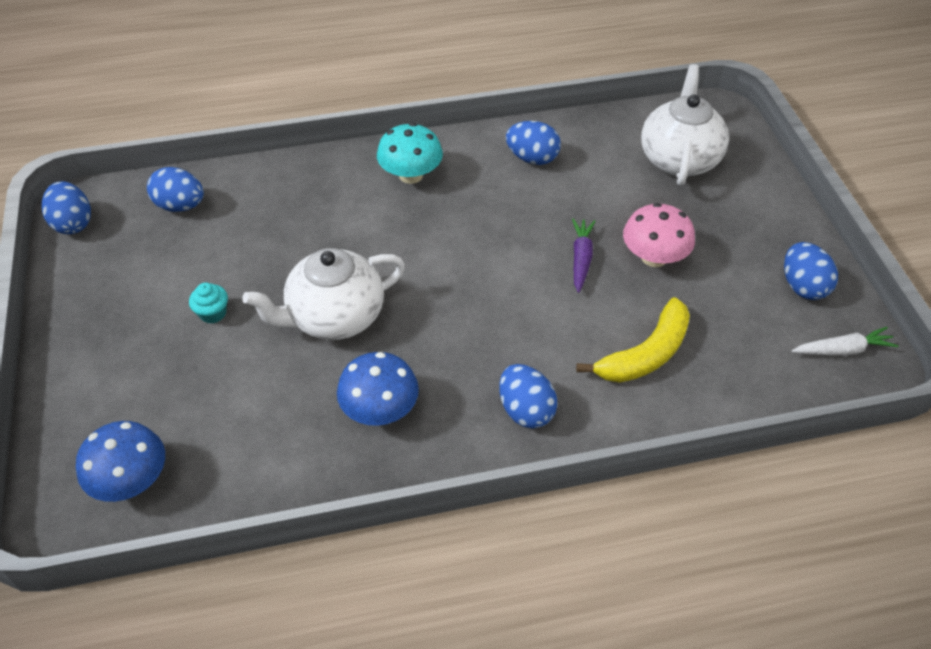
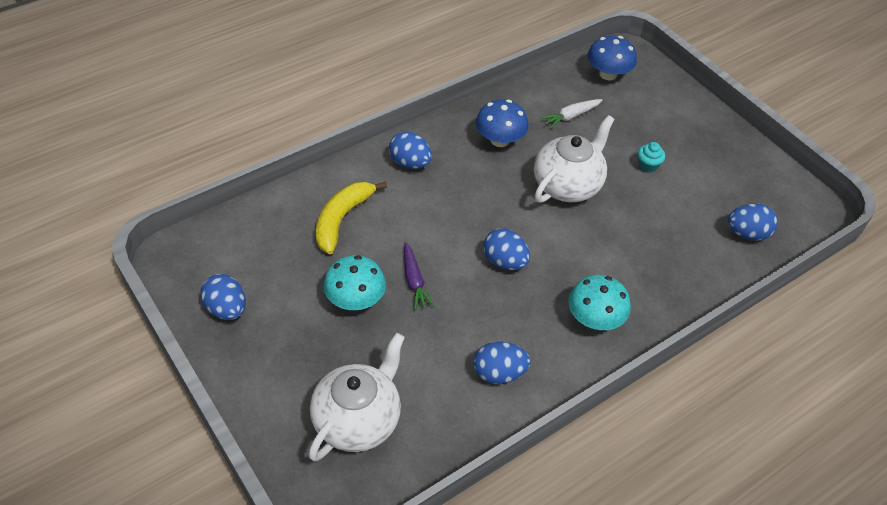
camera: 155 degrees right, 0 degrees up
(73, 223) = (804, 197): blue egg -> blue egg (504, 261)
(654, 257) = (355, 300): pink mushroom -> turquoise mushroom
(679, 159) = (358, 420): white teapot -> white teapot turned 135 degrees counterclockwise
(842, 350) = (194, 263): white carrot -> white carrot (571, 116)

